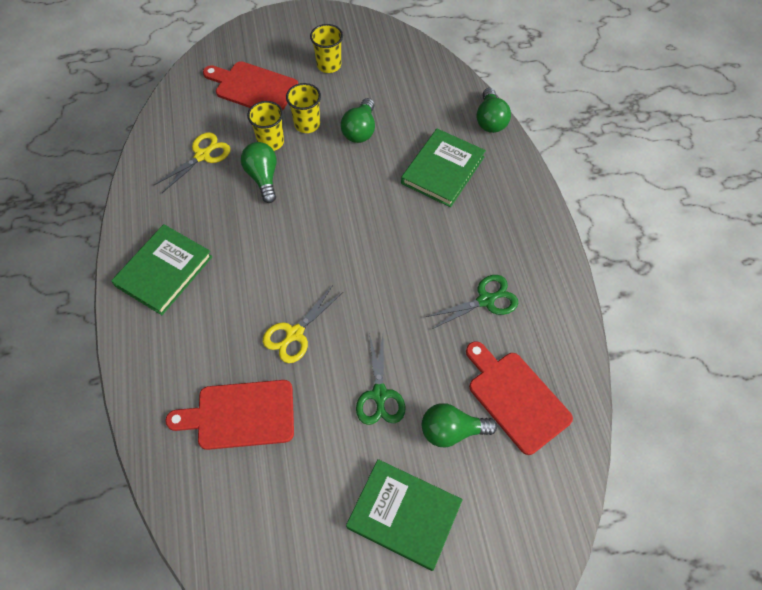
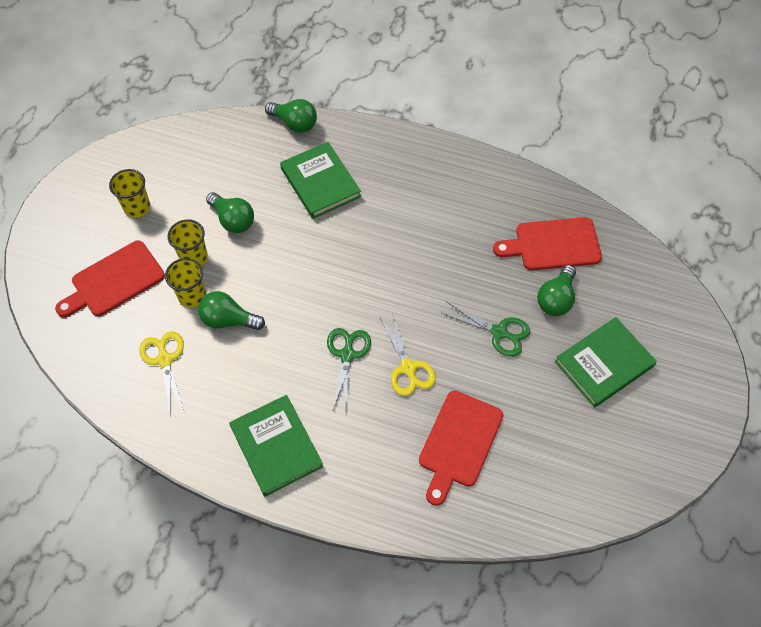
camera: 60 degrees left, 0 degrees up
(485, 300) = (461, 219): green scissors -> green scissors (347, 355)

